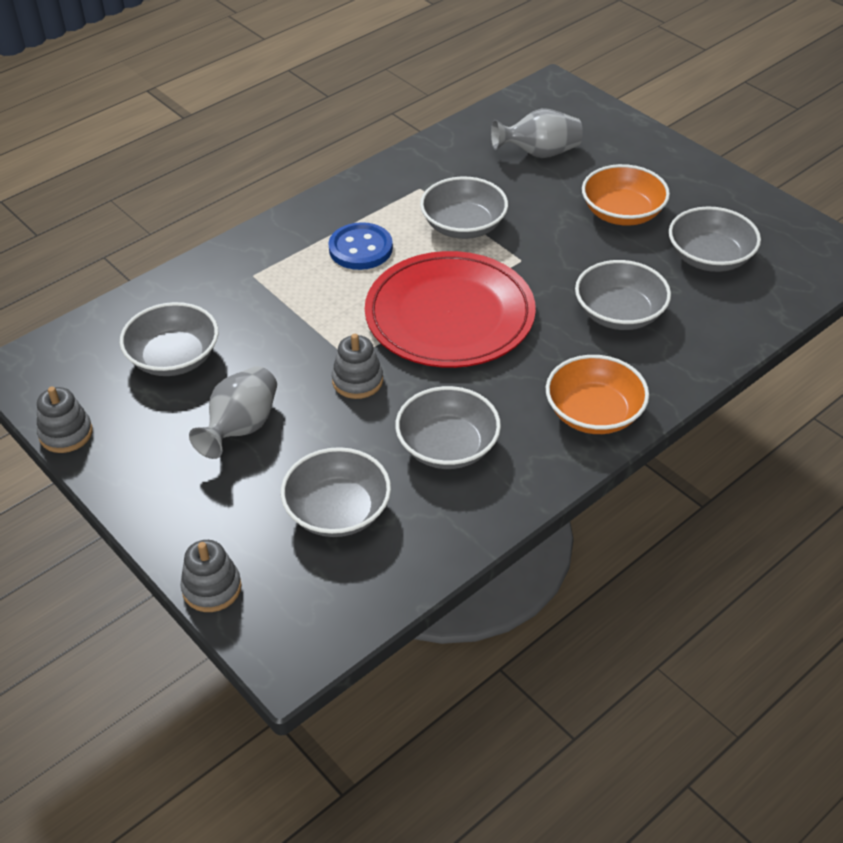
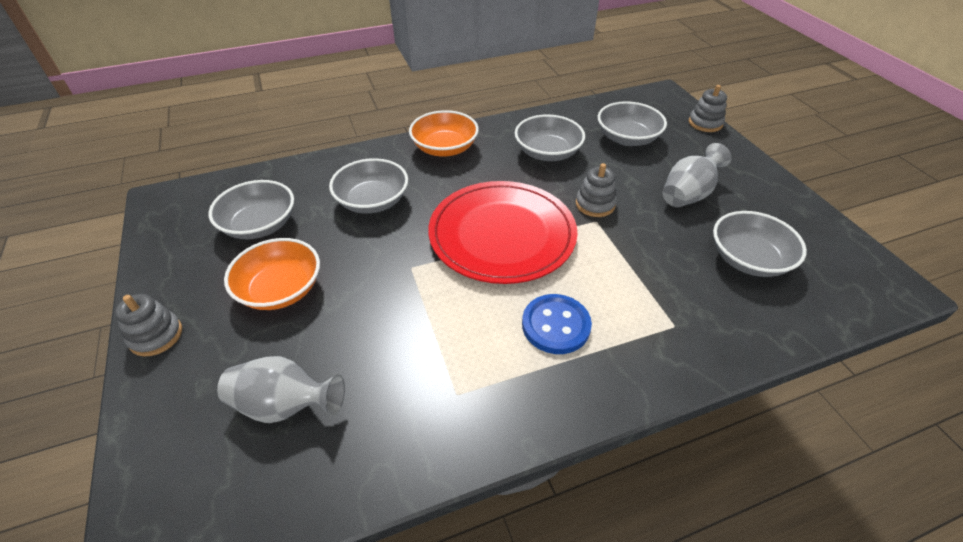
camera: 160 degrees left, 0 degrees up
(66, 433) = (827, 222): grey stacking toy -> grey stacking toy (156, 336)
(463, 226) = (439, 322): grey bowl -> none

